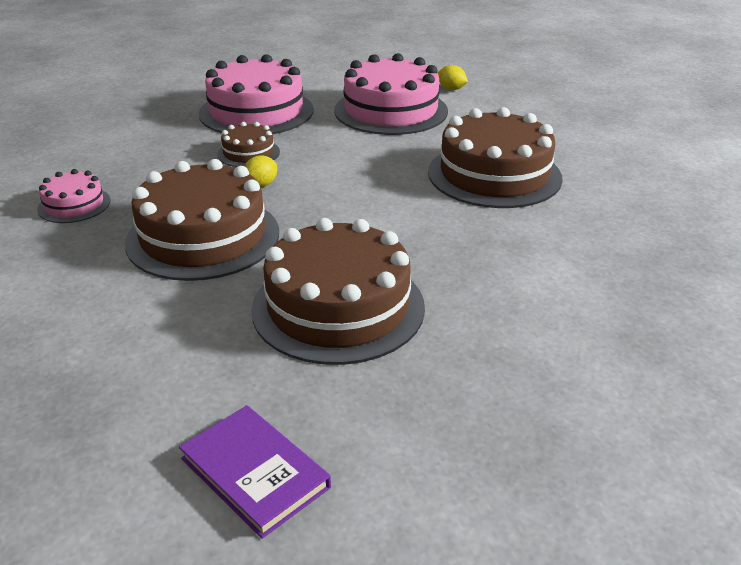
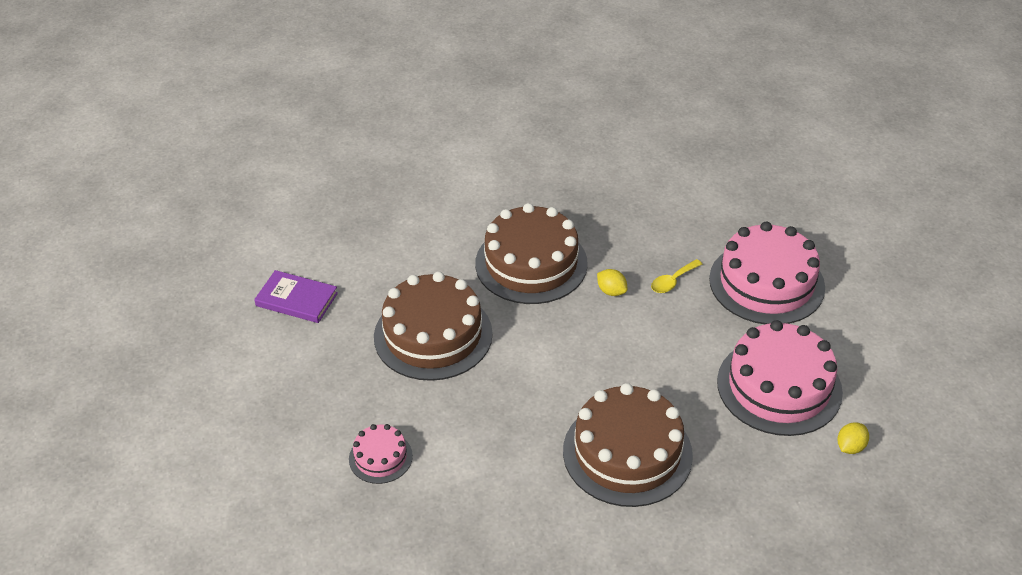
camera: 95 degrees right, 10 degrees up
(74, 205) = (583, 193): pink cake -> pink cake (380, 457)
(248, 153) = (672, 281): brown cake -> yellow spoon
(255, 473) = (297, 299): purple book -> purple book turned 60 degrees clockwise

